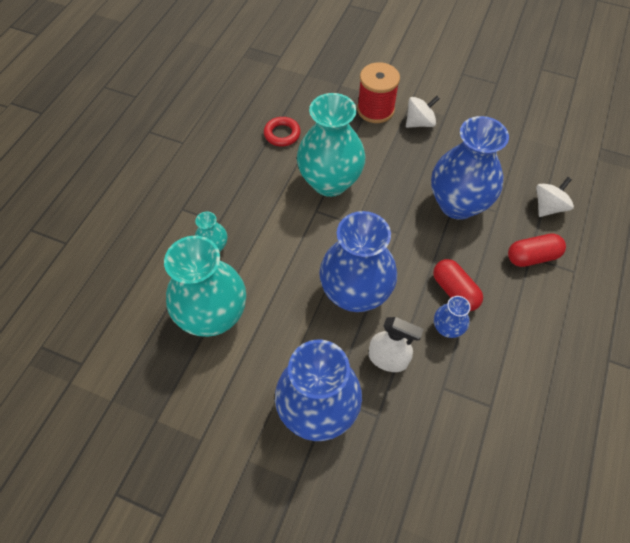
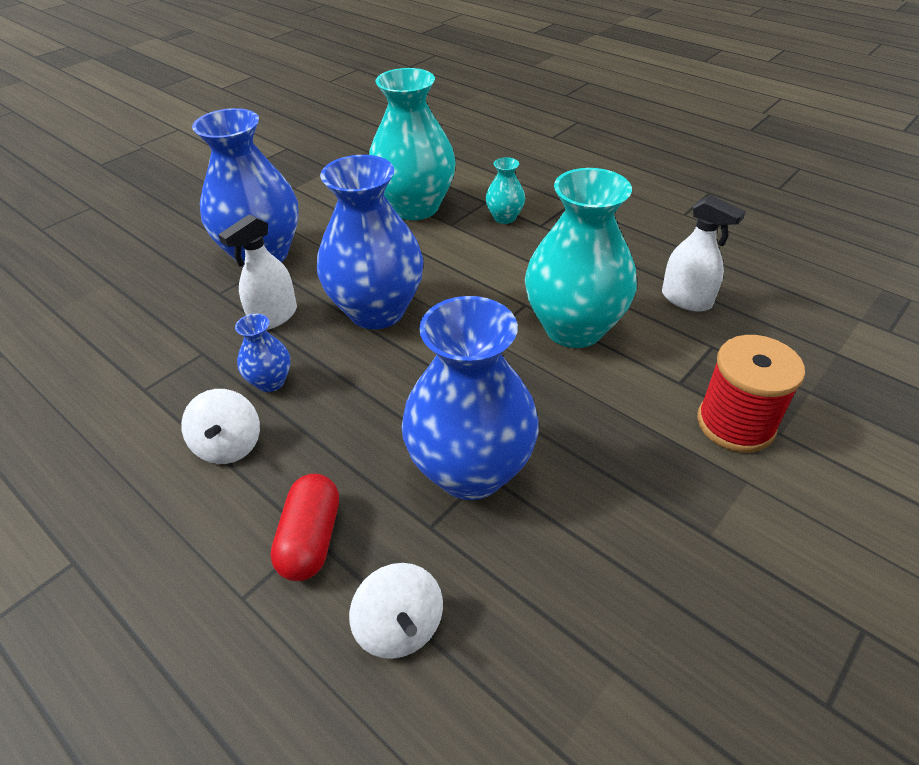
camera: 110 degrees right, 15 degrees down
(282, 134) = (686, 299): red ring -> white spray bottle
(419, 123) = (691, 481): white spinning top -> white spinning top (229, 445)
(454, 291) = (317, 409): red capsule -> none

